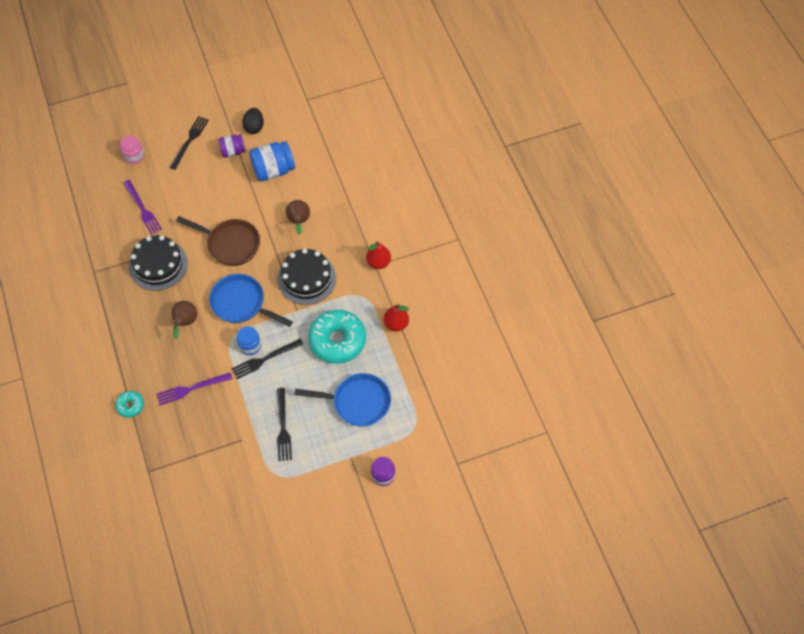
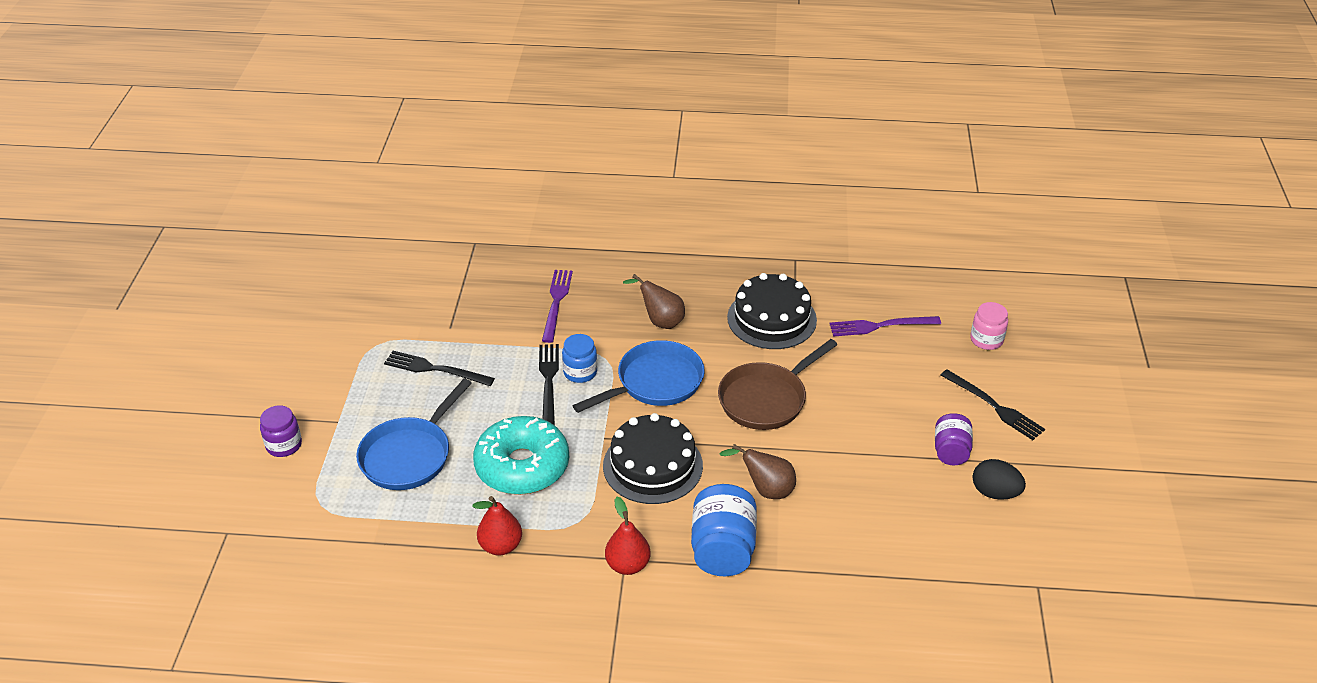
camera: 115 degrees right, 20 degrees down
(130, 406) = (572, 248): turquoise donut -> none
(273, 170) = (888, 490): blue jar -> blue jar (722, 549)

